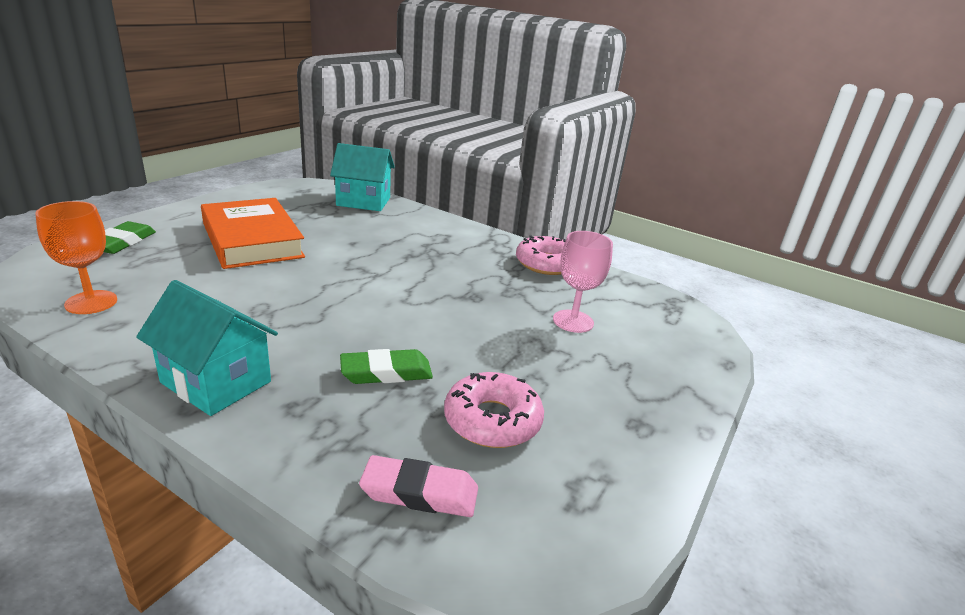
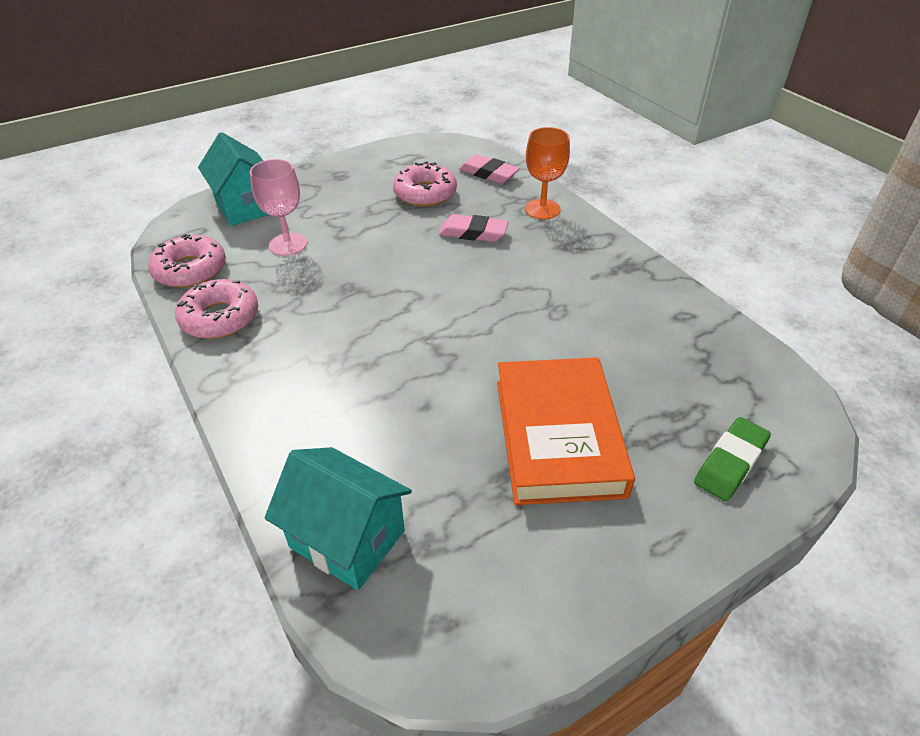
camera: 150 degrees left, 15 degrees up
(91, 302) = (715, 348): orange goblet -> orange goblet (542, 209)
(216, 382) = (592, 248): turquoise house -> turquoise house (245, 207)
(386, 372) = (473, 233): green eraser -> pink eraser
(619, 288) = (190, 270): none -> pink donut

